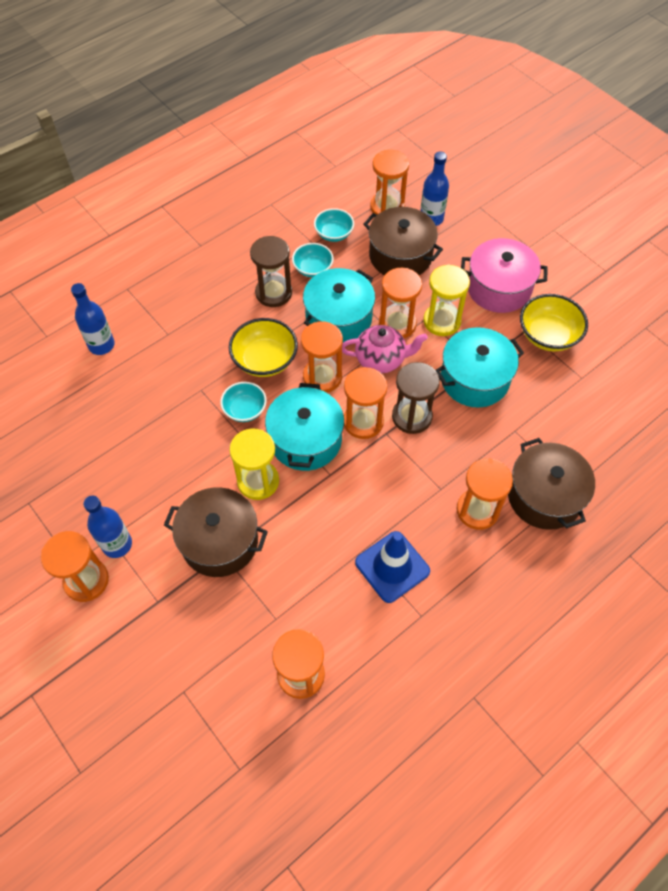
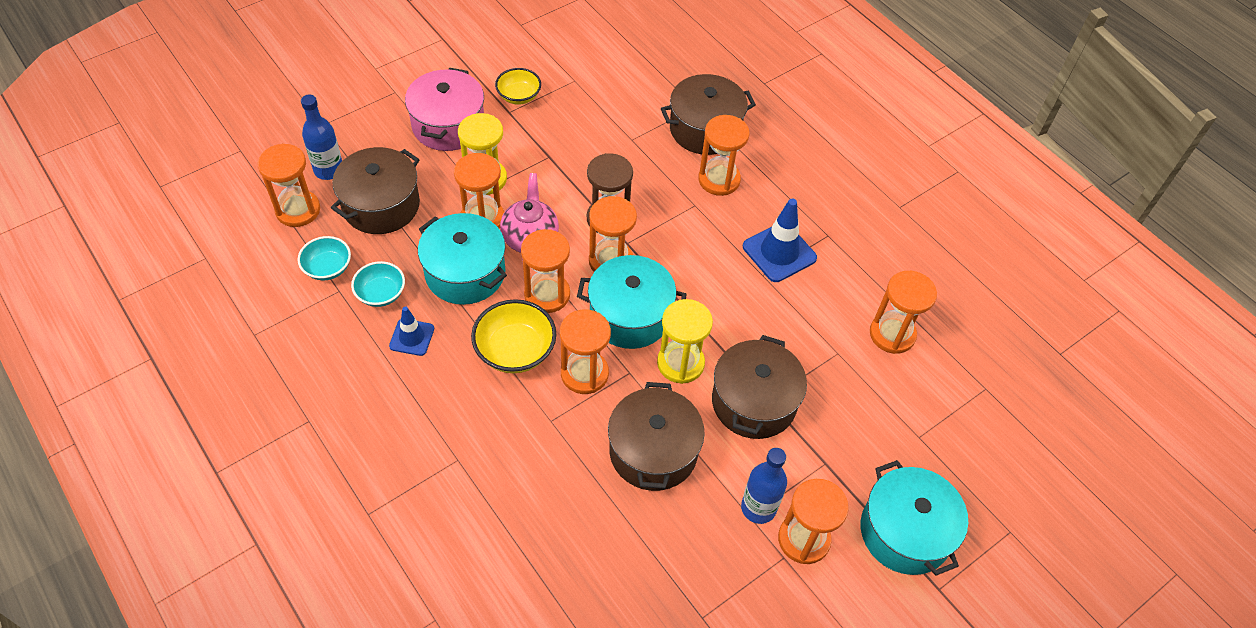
camera: 90 degrees left, 5 degrees down
(101, 345) = (463, 542): blue bottle -> none
(172, 463) = (653, 451): none -> brown pot
(245, 409) = (584, 373): turquoise bowl -> orange hourglass
(273, 293) = (412, 337): brown hourglass -> blue traffic cone
(474, 379) = (566, 161): turquoise pot -> turquoise pot (905, 532)
(548, 335) = (519, 96): yellow bowl -> yellow bowl, size x0.65

